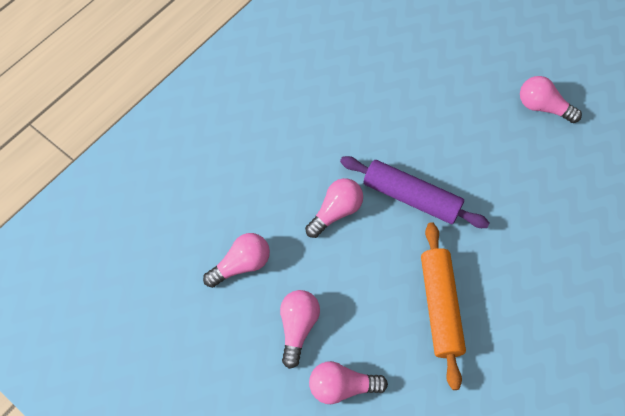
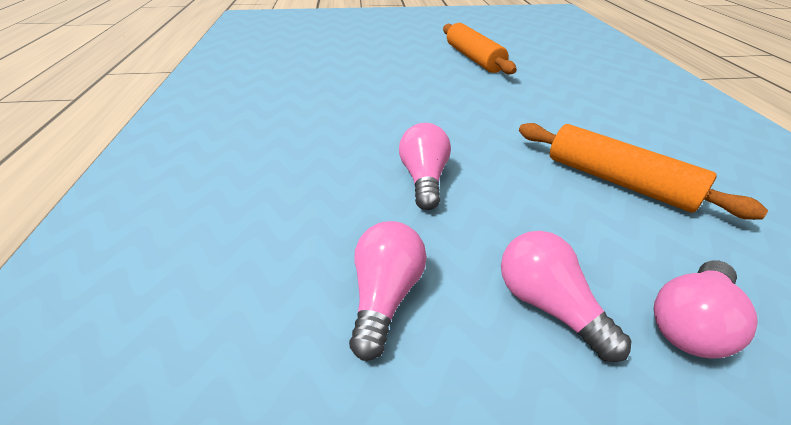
camera: 45 degrees left, 25 degrees down
(411, 197) = (471, 134): purple rolling pin -> none
(542, 107) = (474, 58): pink light bulb -> orange rolling pin

